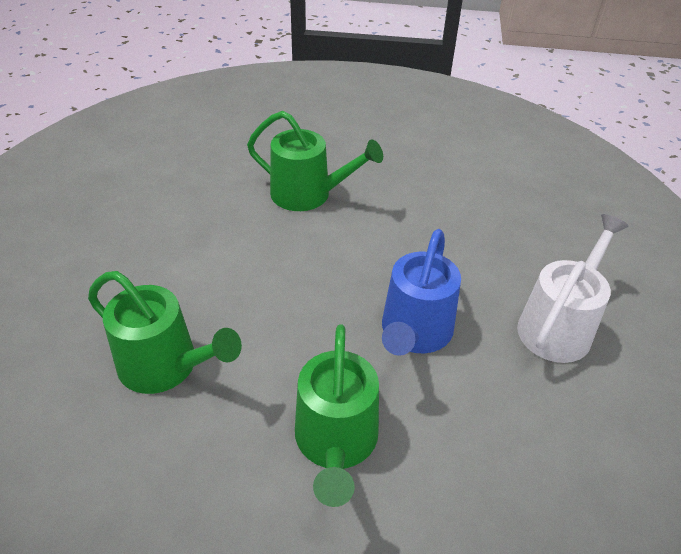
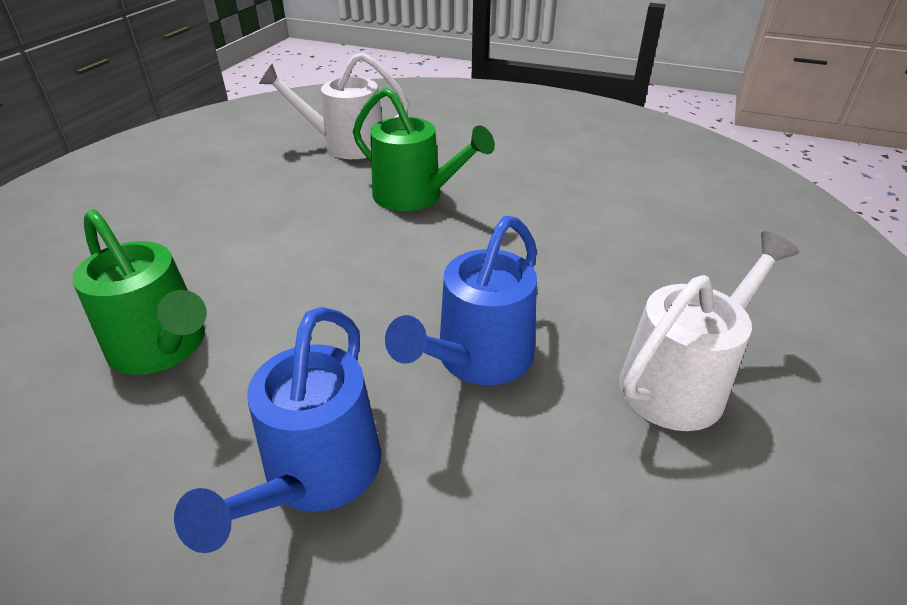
camera: 15 degrees right, 5 degrees down
(224, 148) = (346, 145): none -> white watering can
(336, 442) = (316, 474): green watering can -> blue watering can

